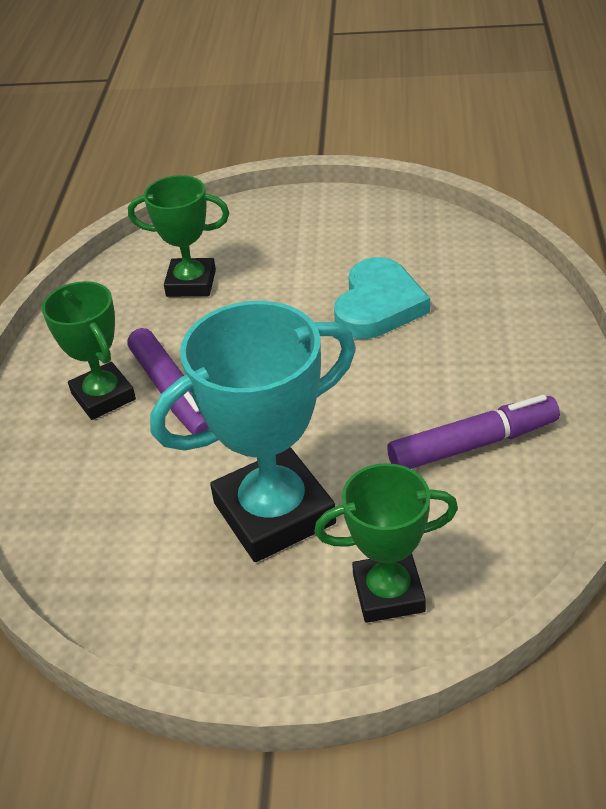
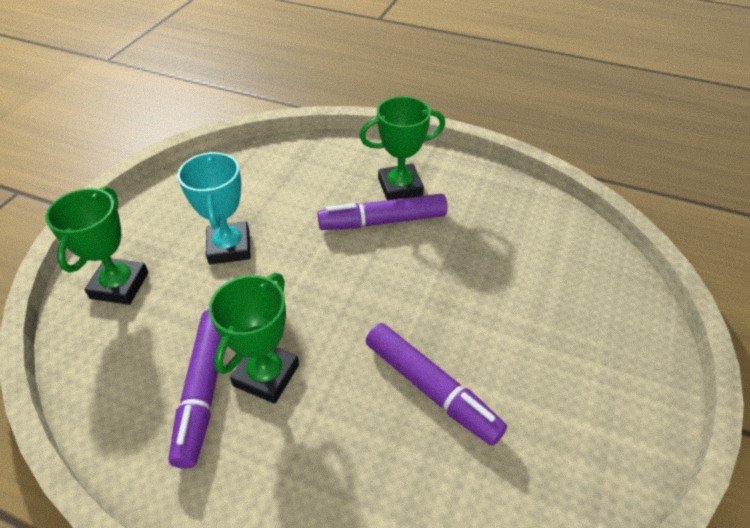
camera: 105 degrees right, 5 degrees up
(191, 283) = (524, 258): green trophy -> green trophy (266, 375)
(274, 513) = (229, 247): turquoise trophy -> turquoise trophy, size x0.61
(378, 305) = (431, 388): turquoise heart -> purple marker

